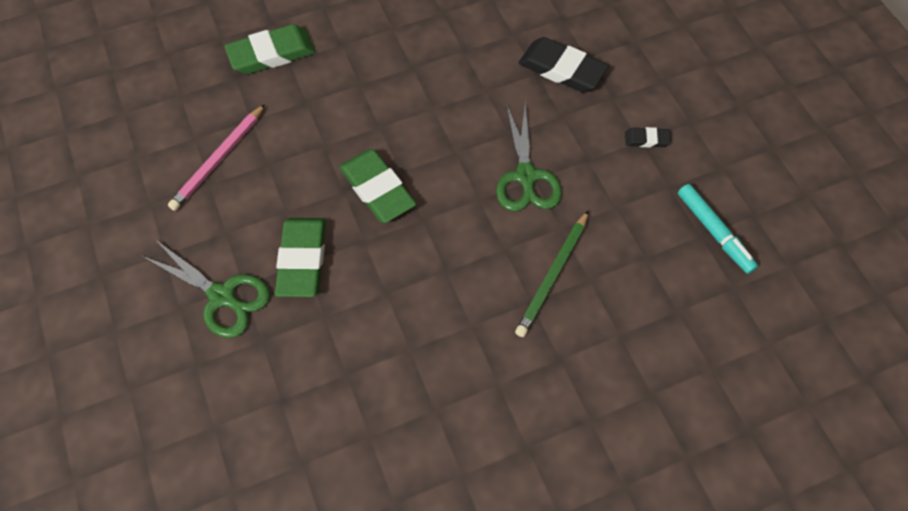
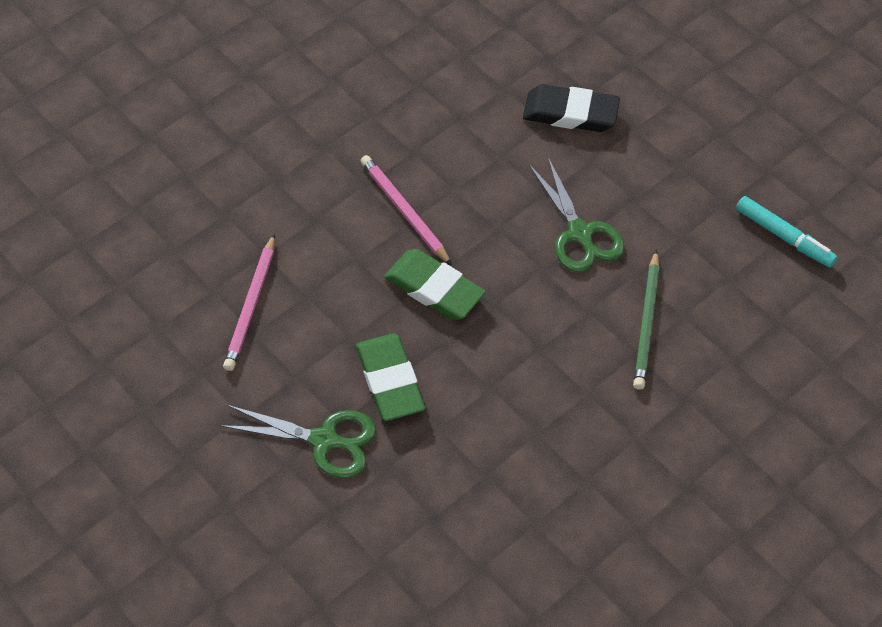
camera: 20 degrees left, 5 degrees down
(271, 54) = (252, 178): green eraser -> none
(382, 115) = (404, 211): none -> pink pencil
(647, 139) = (685, 163): black eraser -> none

